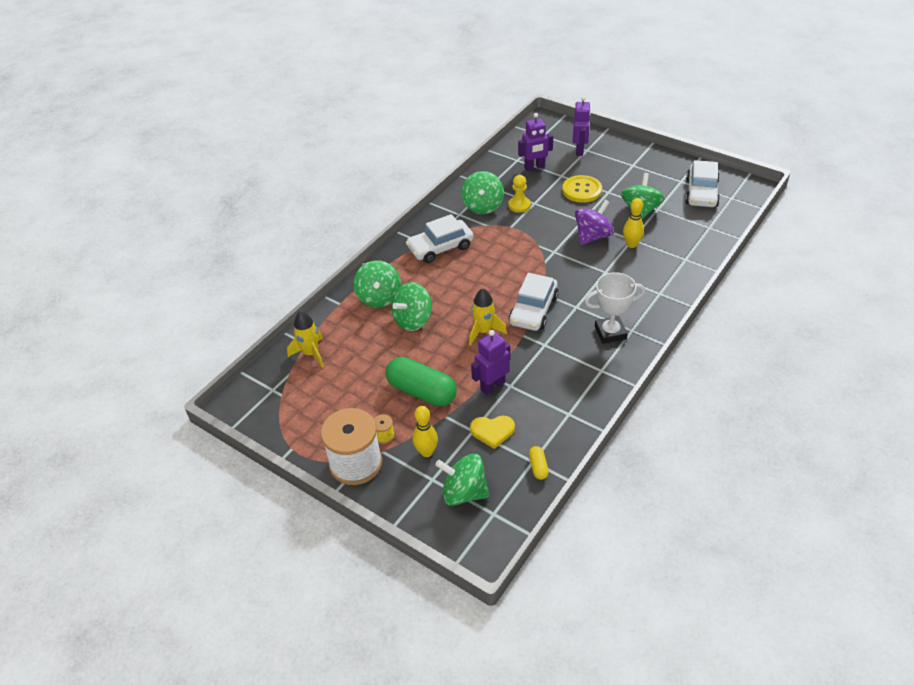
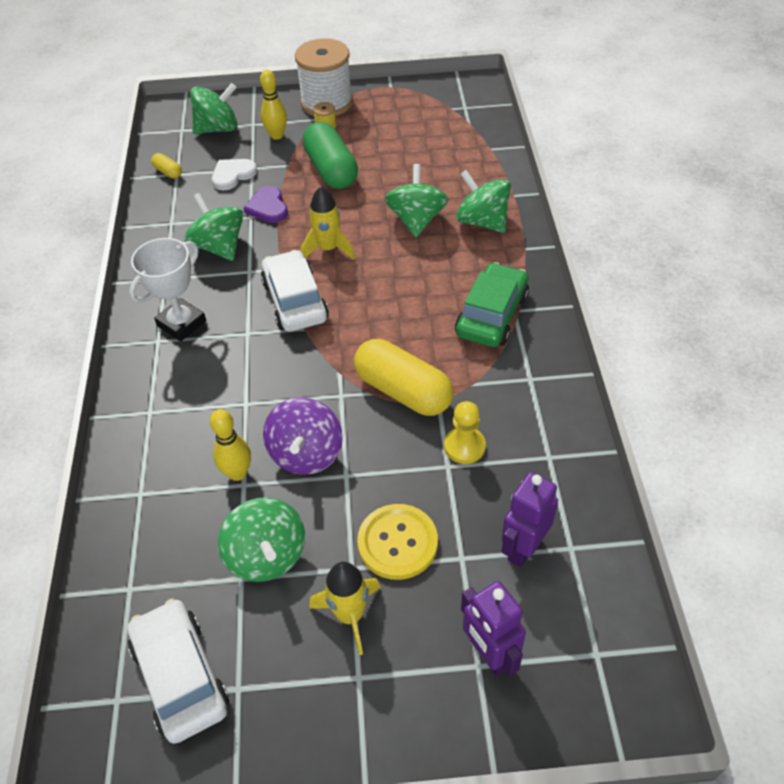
camera: 140 degrees right, 5 degrees up
(311, 353) = (473, 144): yellow rocket -> yellow rocket (350, 615)
(422, 391) = (331, 170): green capsule -> green capsule turned 75 degrees clockwise
(440, 247) = (491, 315): white car -> green car
(483, 206) = (514, 412): green spinning top -> green spinning top (219, 247)
(492, 386) = (268, 207): purple robot -> purple heart
(492, 431) = (233, 175): yellow heart -> white heart
(522, 238) = (403, 391): none -> yellow capsule

